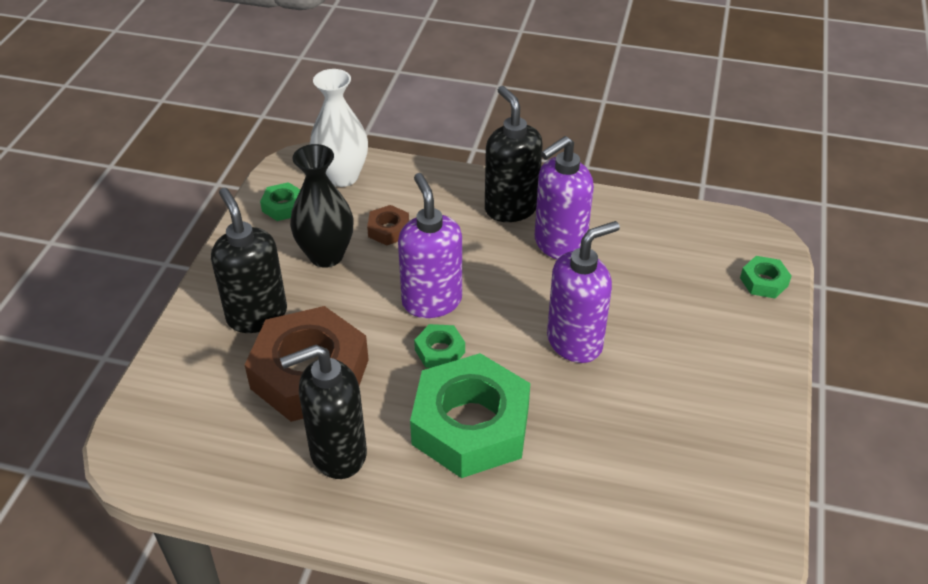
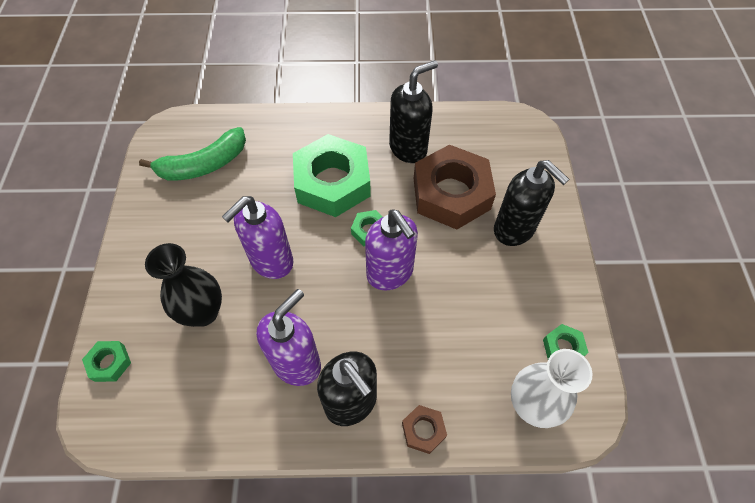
camera: 165 degrees right, 15 degrees up
(326, 255) = (494, 299): black vase -> black vase (203, 312)
(388, 230) = (455, 342): brown nut -> brown nut (423, 430)
(668, 498) = (204, 165): none -> green banana

